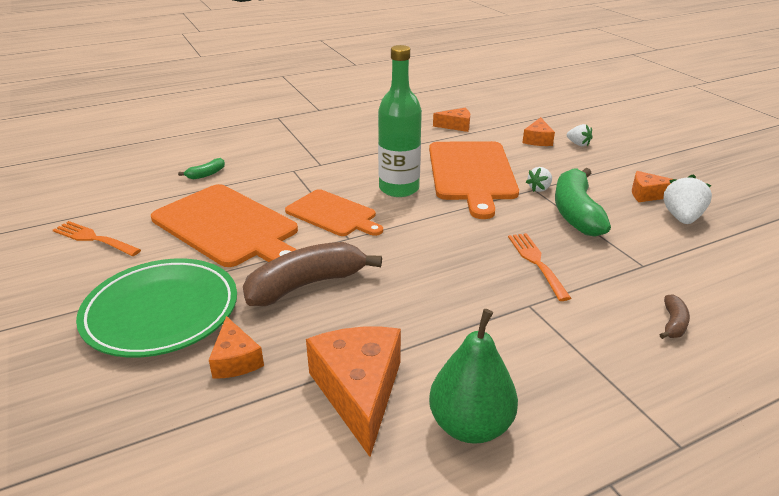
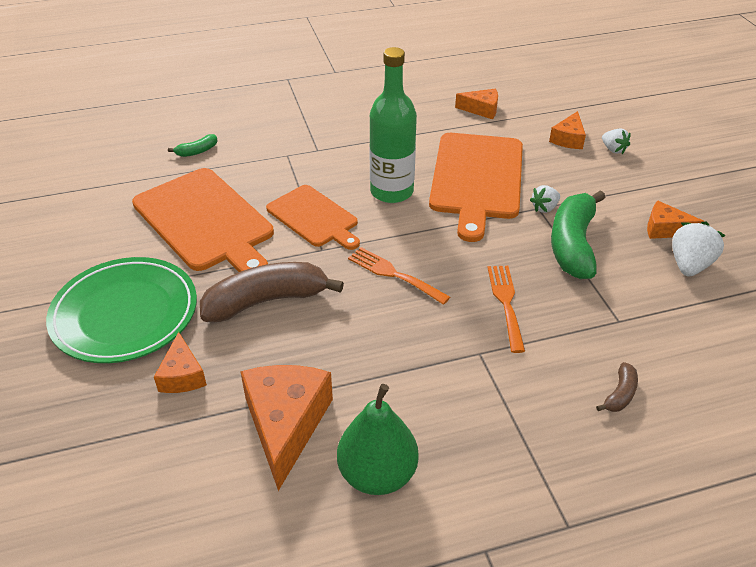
camera: 10 degrees right, 10 degrees up
(94, 238) = (75, 221): orange fork -> orange fork (394, 274)

